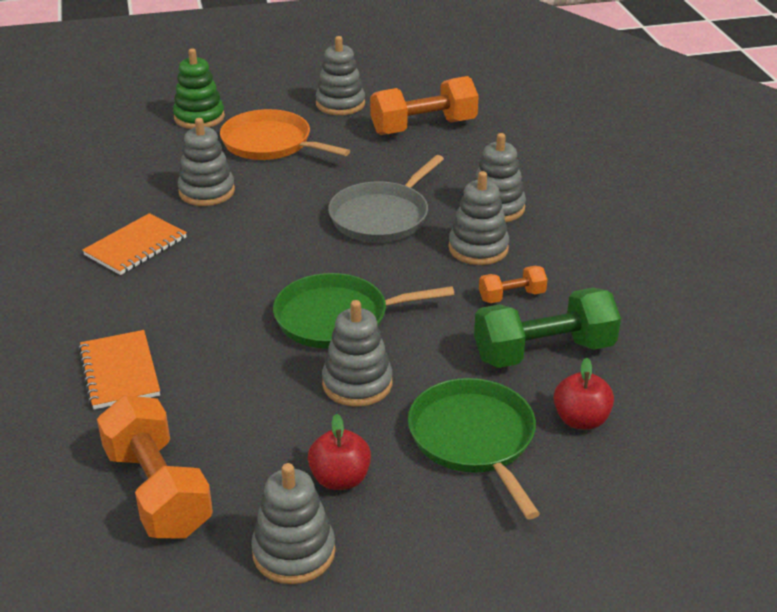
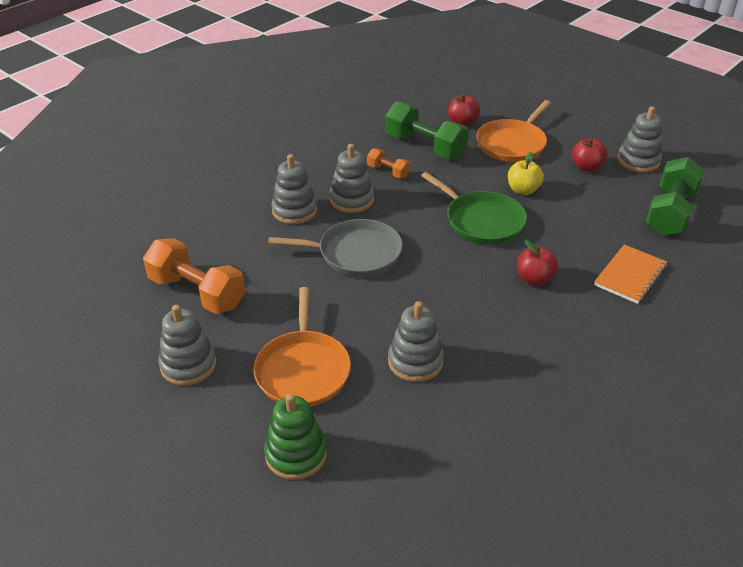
camera: 125 degrees left, 5 degrees up
(136, 246) = (523, 352): orange notebook -> none
(158, 490) = (670, 213): orange dumbbell -> green dumbbell
(206, 303) = (534, 279): none -> red apple
(357, 384) = (523, 190): grey stacking toy -> yellow apple
(474, 439) = (512, 144): green pan -> orange pan

